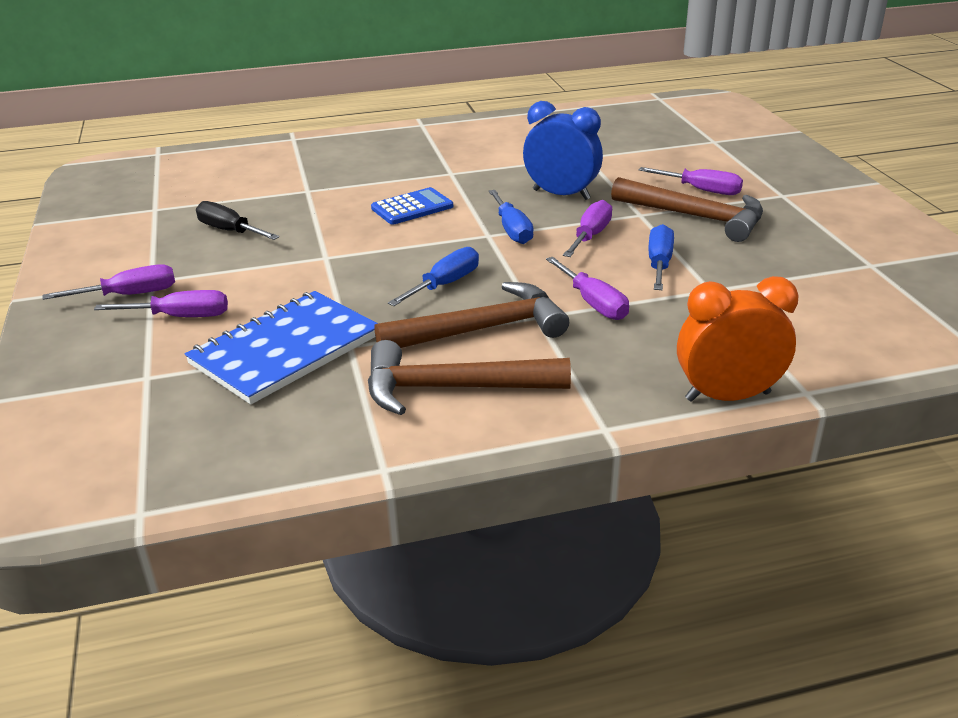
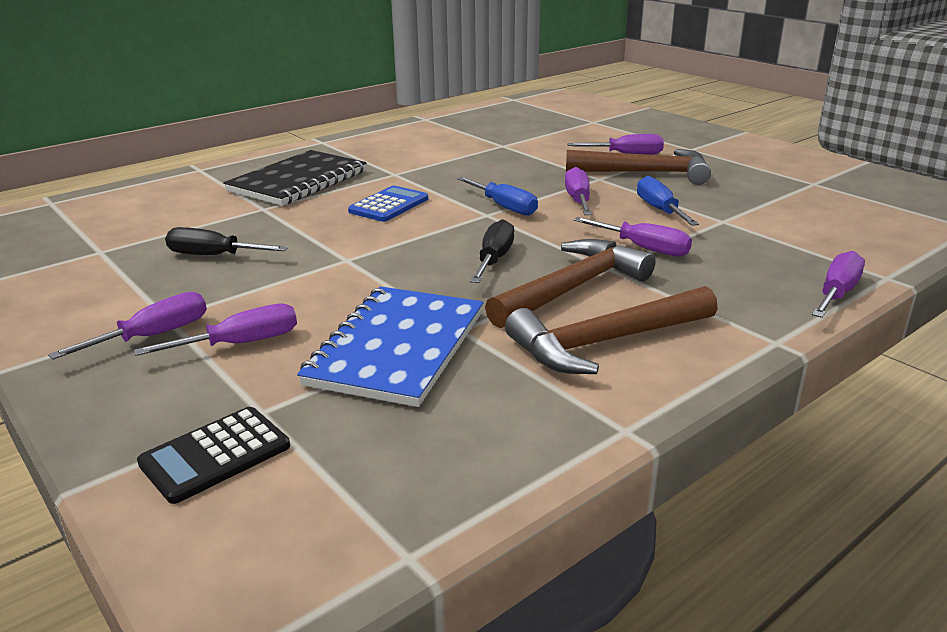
camera: 25 degrees left, 5 degrees down
(90, 402) = (215, 455): none -> black calculator
(361, 166) = (298, 181): none -> black notebook
(445, 284) = (494, 259): blue screwdriver -> black screwdriver
(561, 194) = (515, 175): blue clock -> none
(727, 396) = (837, 293): orange clock -> purple screwdriver

